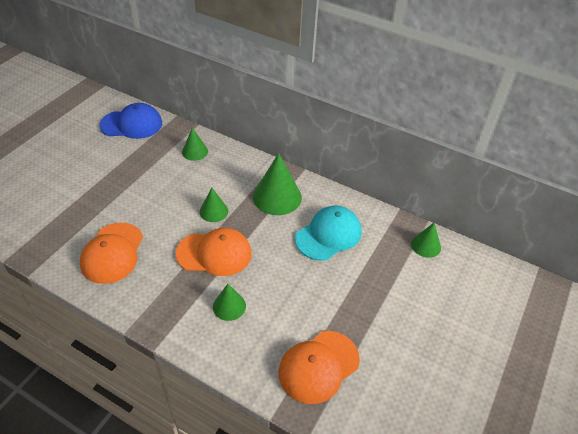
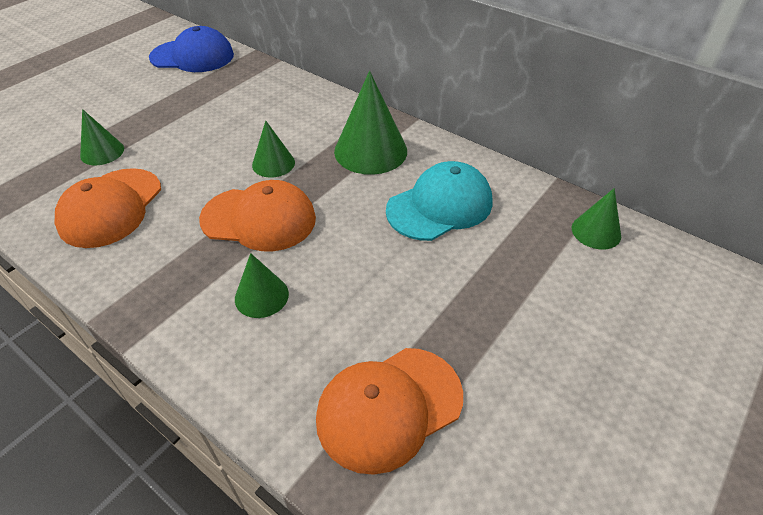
camera: 10 degrees right, 0 degrees up
(195, 151) = (267, 90): green cone -> green cone (102, 152)

